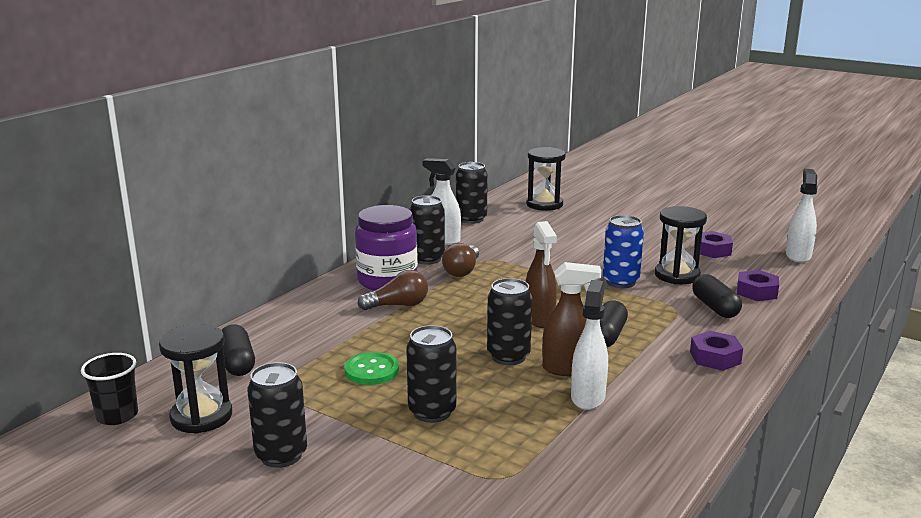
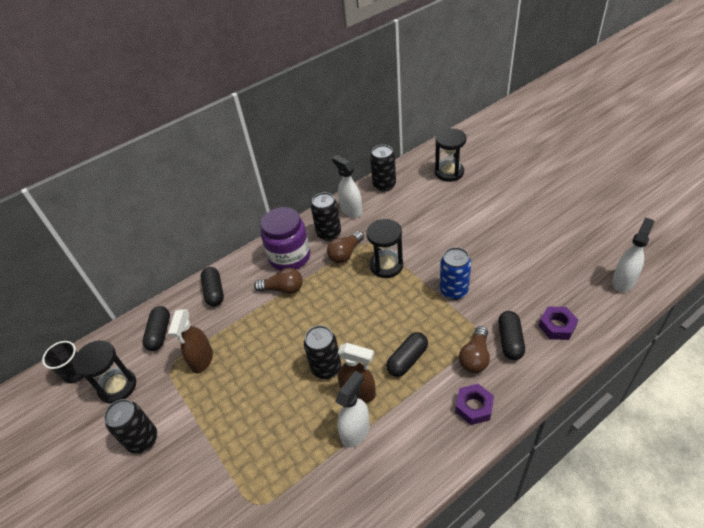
camera: 25 degrees right, 25 degrees up
(297, 319) = (214, 292): none -> black capsule
(371, 370) = (233, 362): green button -> none
(432, 412) = (248, 419): black can -> none
(539, 319) = (369, 327): brown spray bottle -> brown spray bottle (202, 360)
(677, 275) = (503, 290): black hourglass -> black hourglass (386, 265)
(685, 323) = (475, 357): none -> brown light bulb
(712, 250) = (552, 260): purple nut -> none

